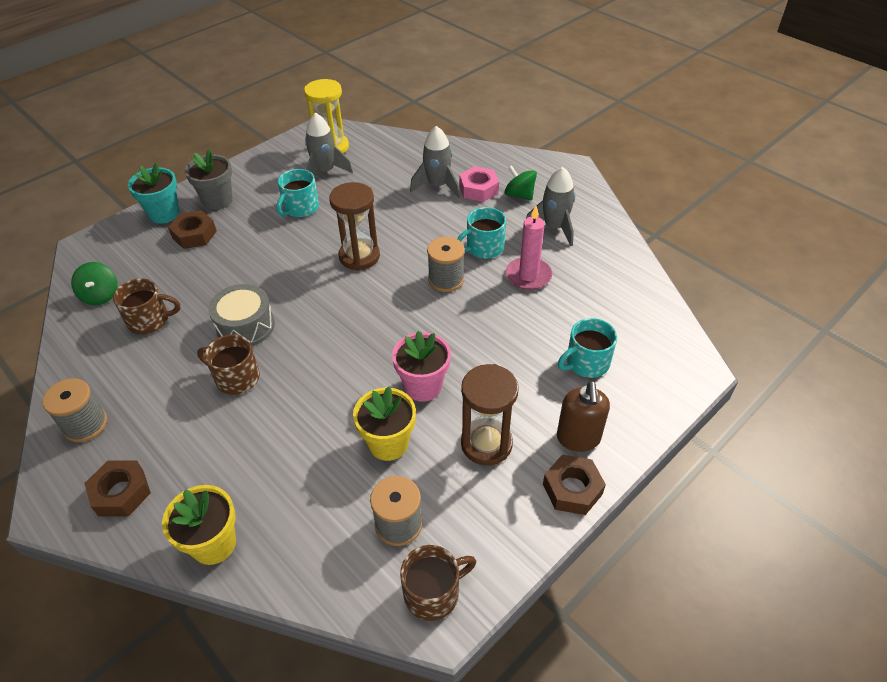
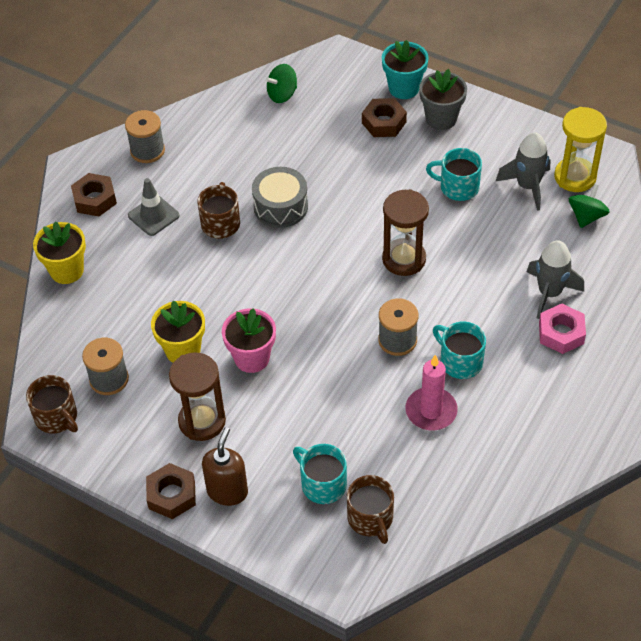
camera: 75 degrees right, 5 degrees up
(149, 320) = (265, 139): brown mug -> brown mug (370, 518)
(186, 436) = (153, 215): none -> grey traffic cone
(519, 195) = (568, 375): green spinning top -> green spinning top (586, 216)
(554, 227) = (522, 421): grey rocket -> none
(578, 438) = (227, 491): brown soap dispenser -> brown soap dispenser turned 120 degrees clockwise

